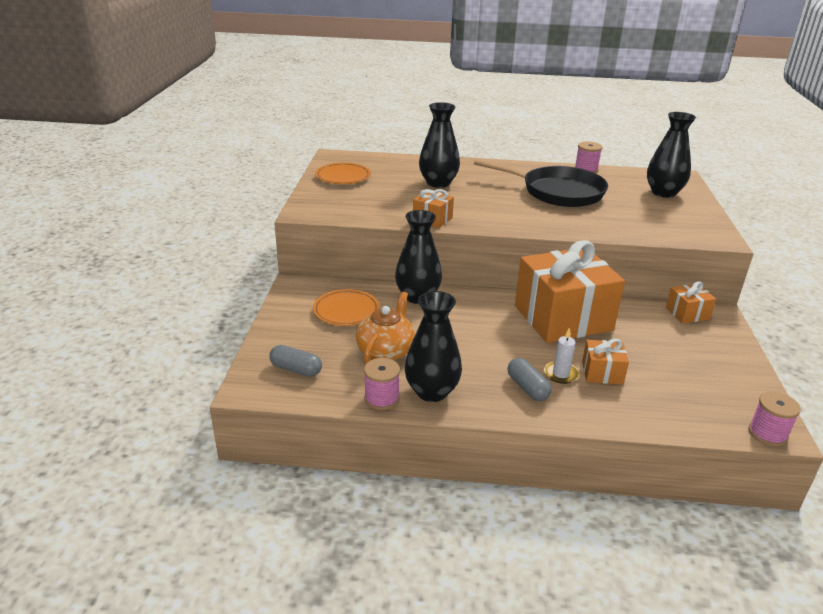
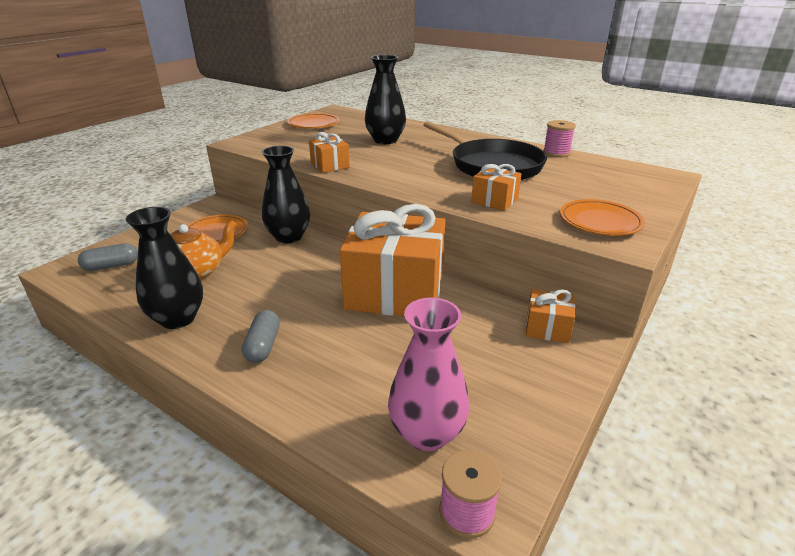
camera: 30 degrees right, 0 degrees up
(296, 369) = (111, 266): grey capsule -> grey capsule turned 75 degrees counterclockwise
(381, 399) = (131, 310): pink spool -> none
(561, 374) = (314, 344): white candle -> none
(602, 373) = (359, 357): orange gift -> orange gift (494, 200)
(663, 193) = (619, 187): black vase -> none
(686, 225) = (600, 222): none -> orange plate
(700, 403) = (427, 433): none -> pink vase

